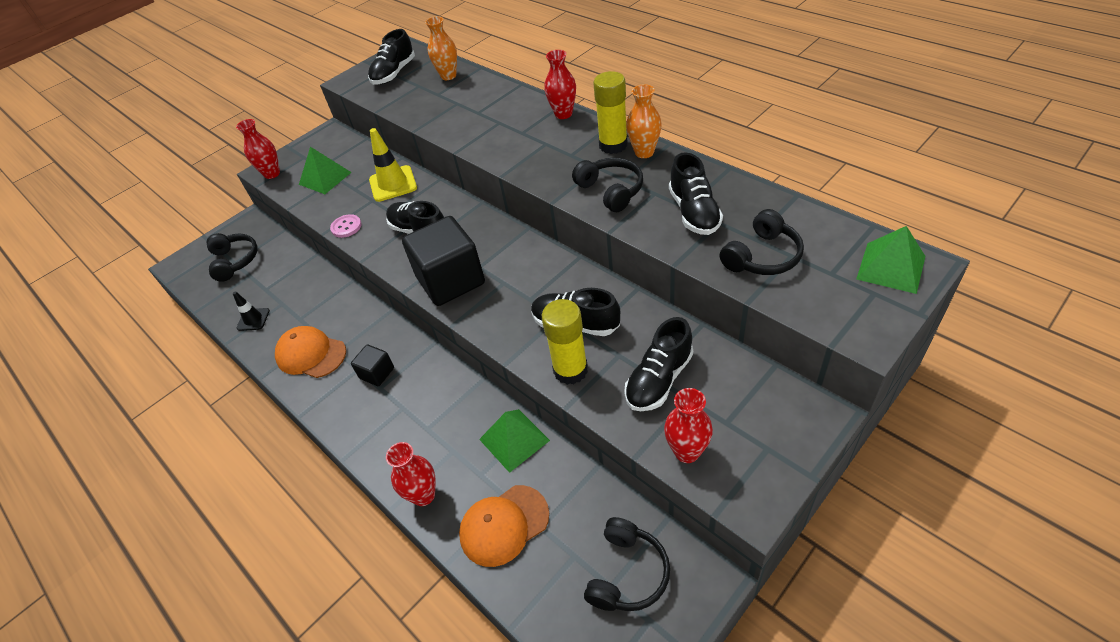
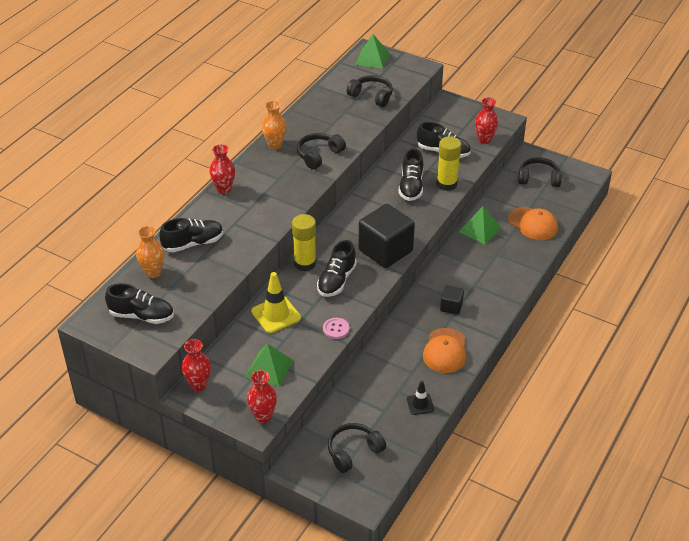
camera: 110 degrees left, 5 degrees down
(423, 495) = (529, 259): red vase -> red vase (198, 385)
(613, 145) = (266, 160): yellow glue stick -> yellow glue stick (305, 263)
(694, 212) = (337, 121): black shoe -> black shoe (193, 243)

